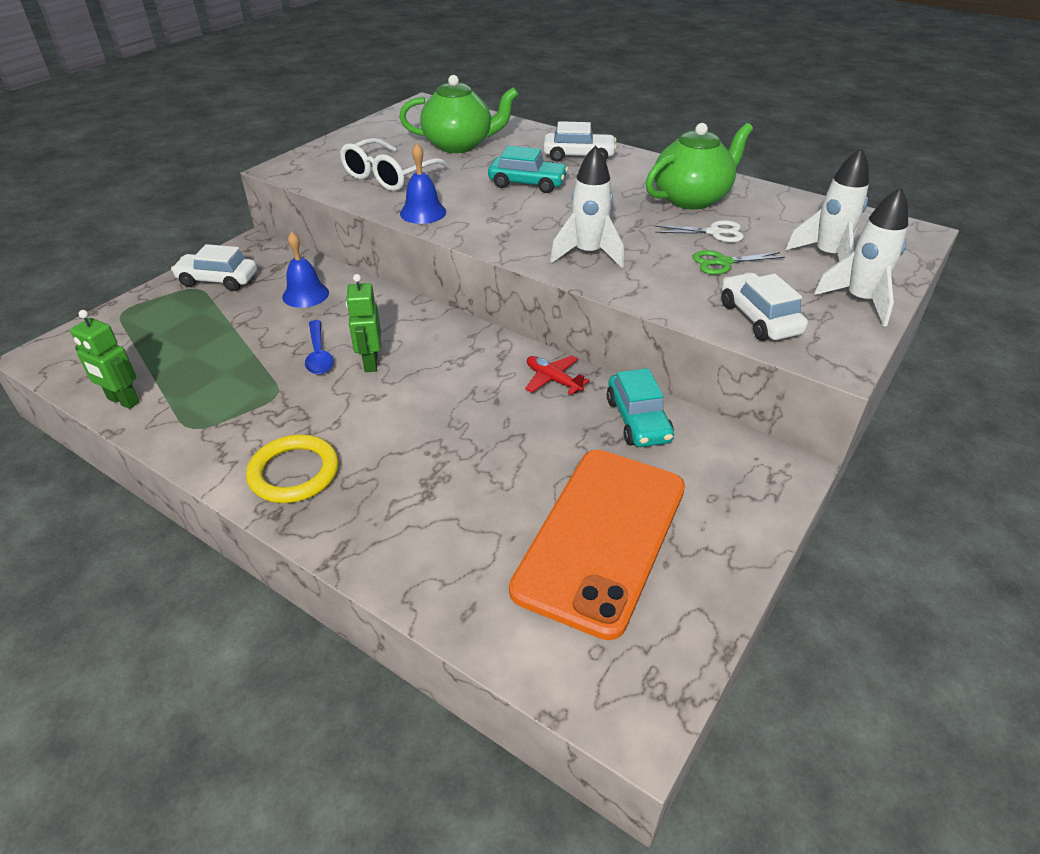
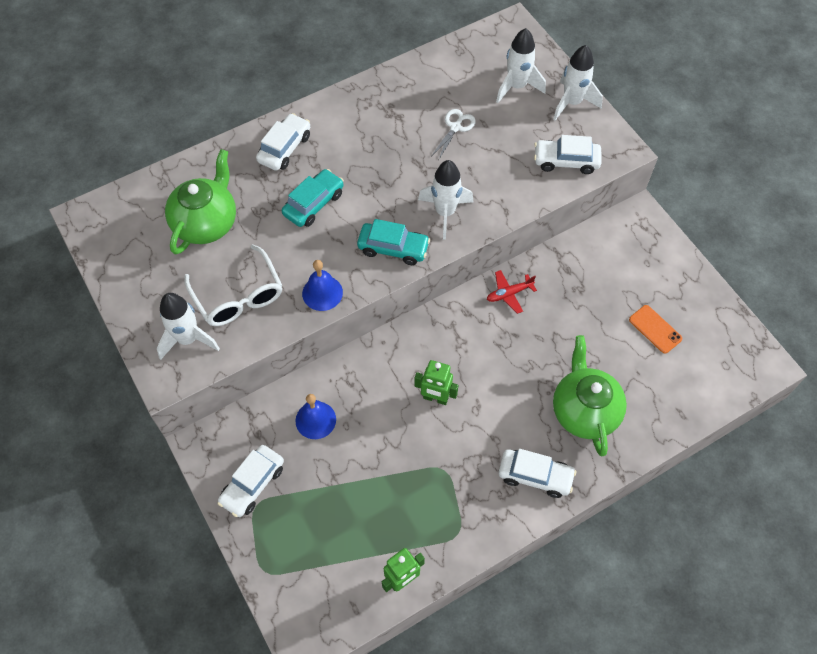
camera: 65 degrees left, 20 degrees up
(294, 473) = (535, 476): yellow ring -> white car
(319, 354) = (408, 430): blue spoon -> none
(327, 167) = (188, 339): none -> white rocket
(601, 537) = (655, 329): orange phone -> orange phone, size x0.40
(638, 420) = (569, 266): turquoise car -> turquoise car (393, 248)
(692, 199) = (400, 114): green teapot -> green teapot (584, 411)
(723, 263) = (496, 144): green scissors -> none

